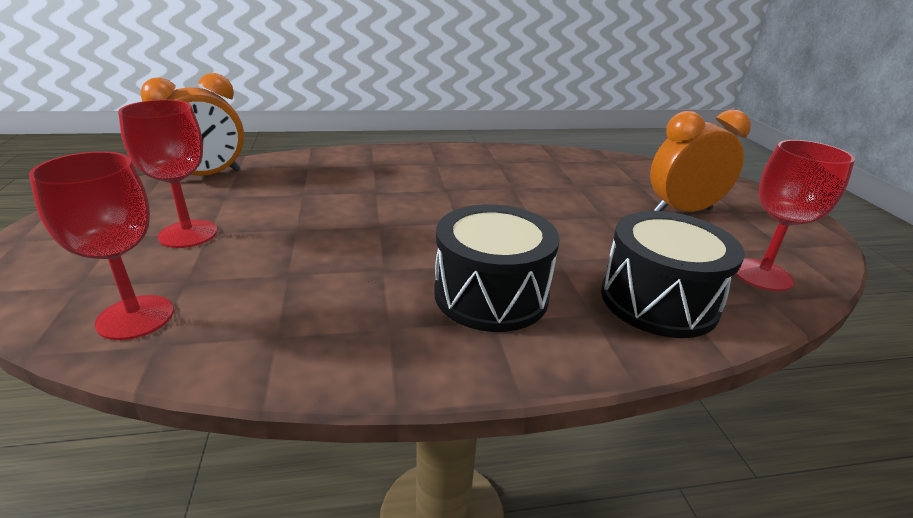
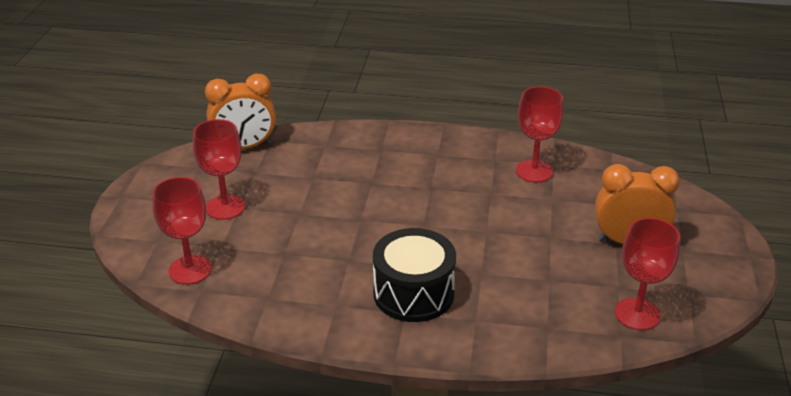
camera: 20 degrees right, 5 degrees up
(542, 167) = (534, 171): none -> red goblet
(658, 301) = (532, 320): black drum -> none

